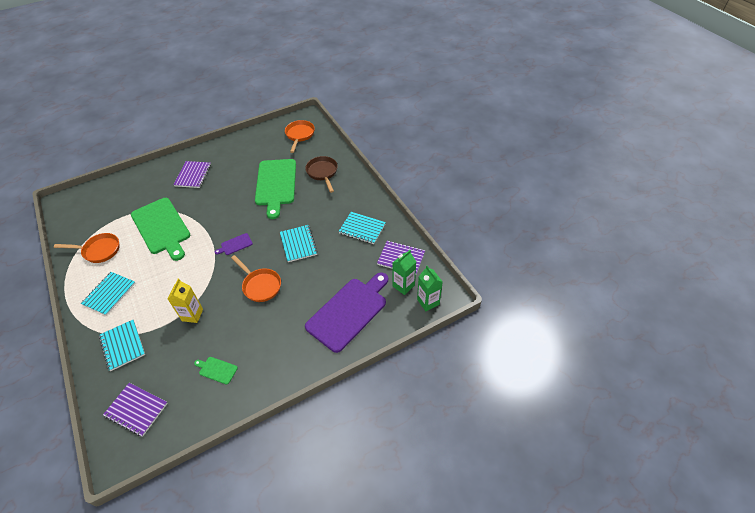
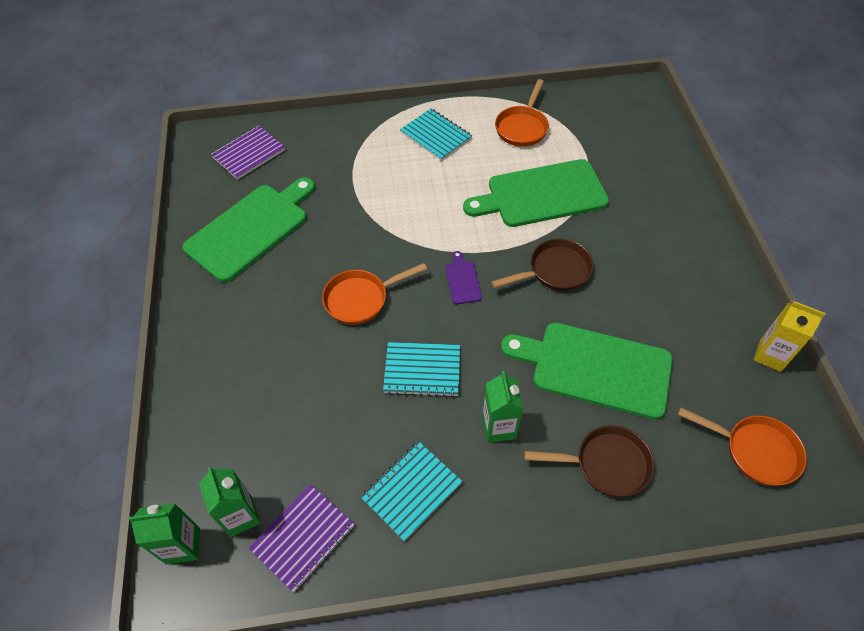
camera: 110 degrees right, 5 degrees up
(122, 345) = (345, 145): turquoise notebook -> none
(192, 315) = (352, 214): yellow carton -> yellow carton (770, 355)
(193, 175) = (661, 245): purple notebook -> none
(217, 370) = (251, 229): green cutting board -> green cutting board, size x2.42
(219, 210) = (554, 271): none -> brown pan
(319, 208) = (498, 427): none -> green carton
(349, 312) = (242, 408): purple cutting board -> none

